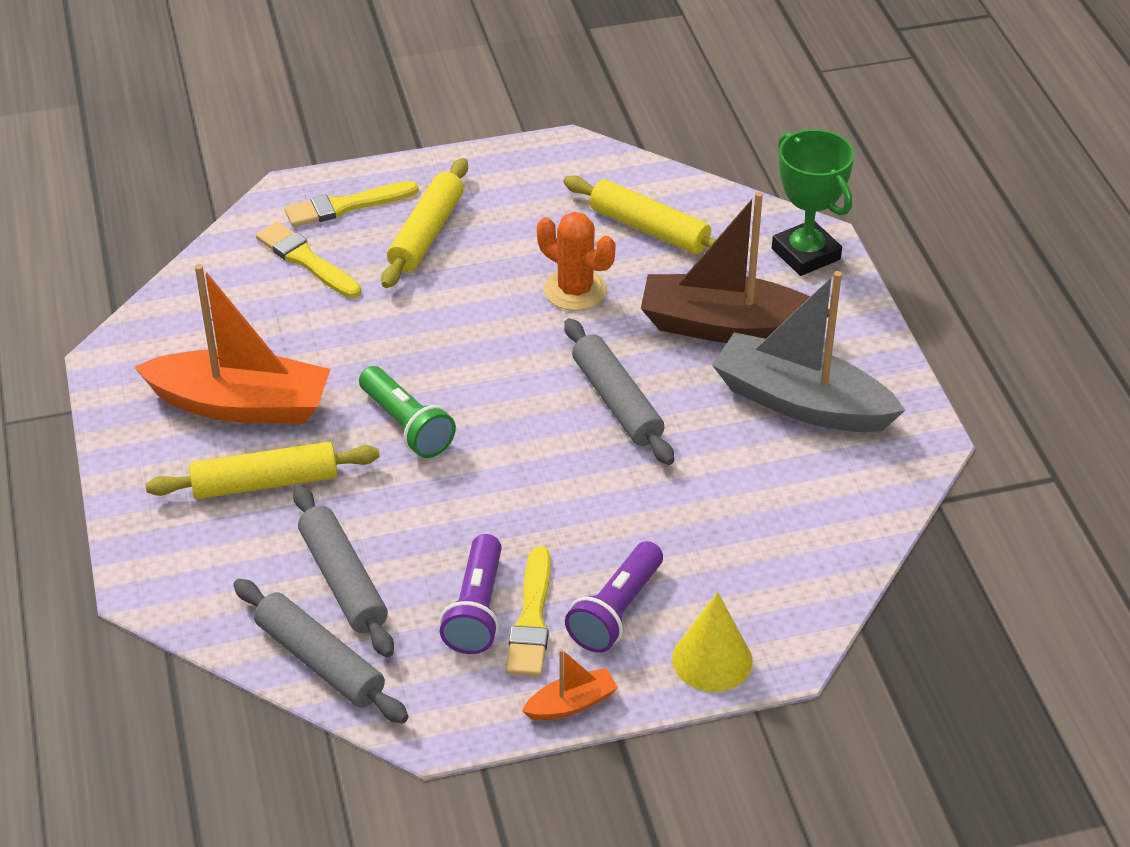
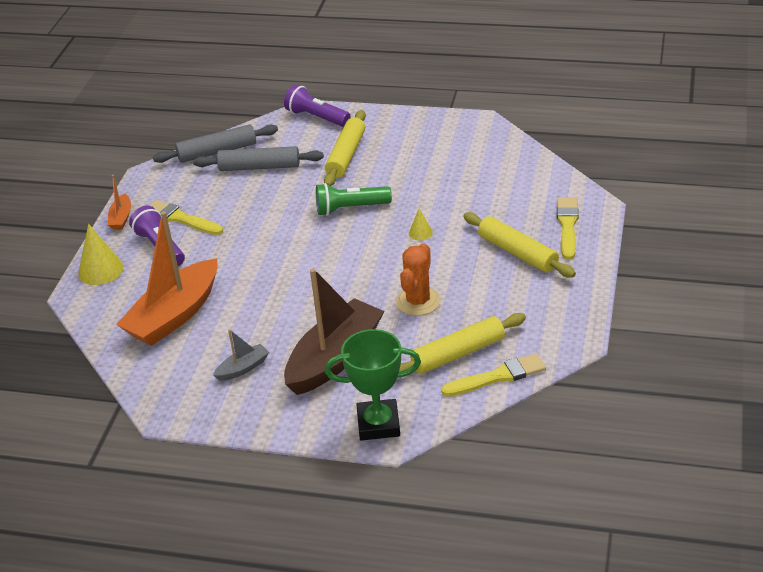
camera: 120 degrees right, 5 degrees down
(240, 404) = (411, 157): orange boat -> orange boat (175, 315)
(306, 260) = (522, 200): yellow brush -> yellow brush (497, 376)
(429, 334) = (420, 233): none -> yellow cone
(476, 610) = (203, 203): purple flashlight -> purple flashlight (316, 117)
(575, 290) = (418, 301): orange cactus -> orange cactus turned 45 degrees counterclockwise
(616, 402) = (306, 290): grey rolling pin -> none
(801, 403) = (242, 368): grey boat -> grey boat, size x0.45

